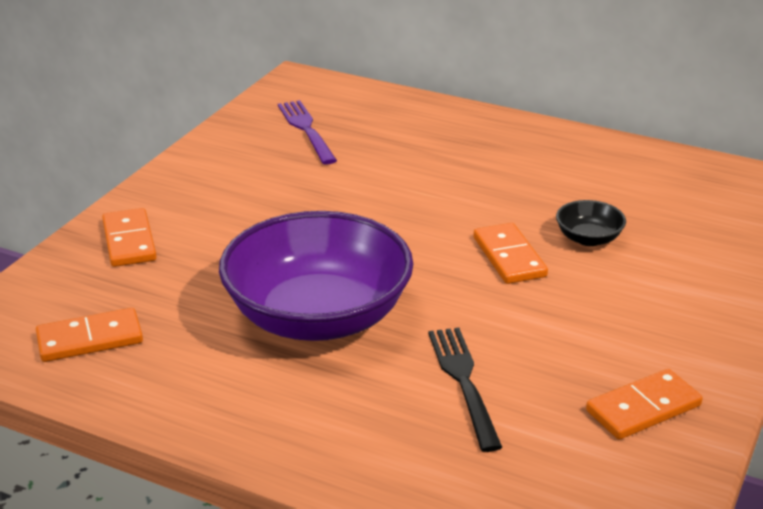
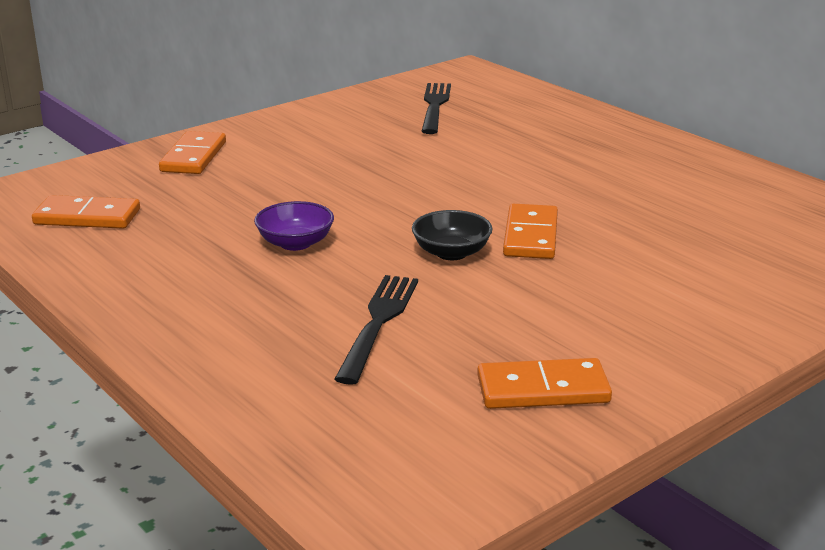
camera: 25 degrees right, 5 degrees down
(306, 130) = (435, 106): purple fork -> black fork
(318, 317) = (295, 243): purple bowl -> purple bowl, size x0.40
(588, 238) = (632, 238): black bowl -> black bowl (451, 253)

